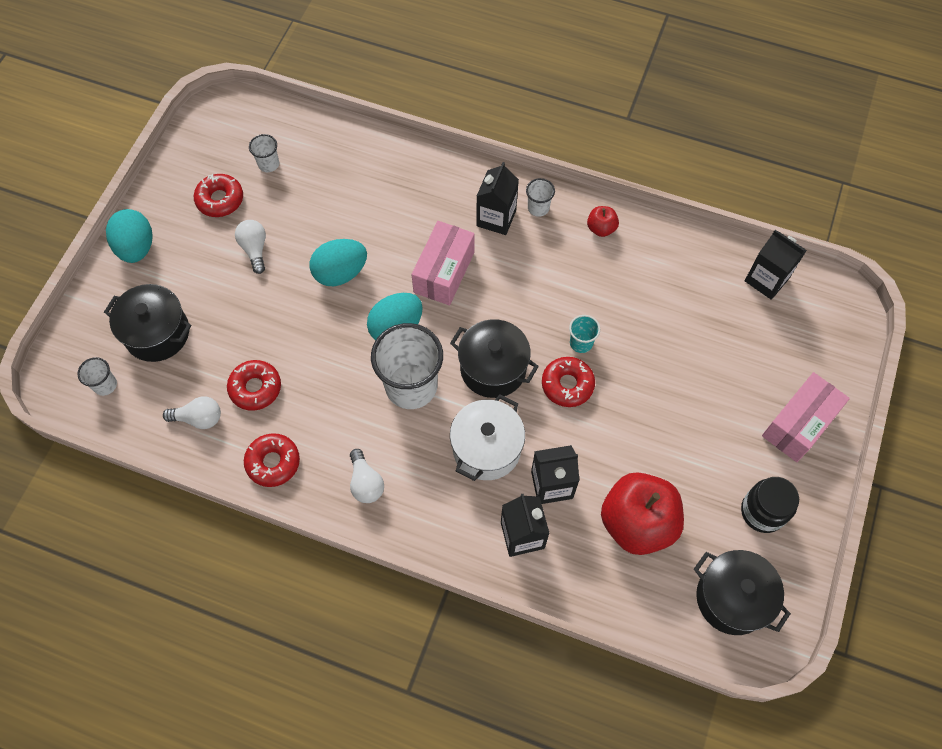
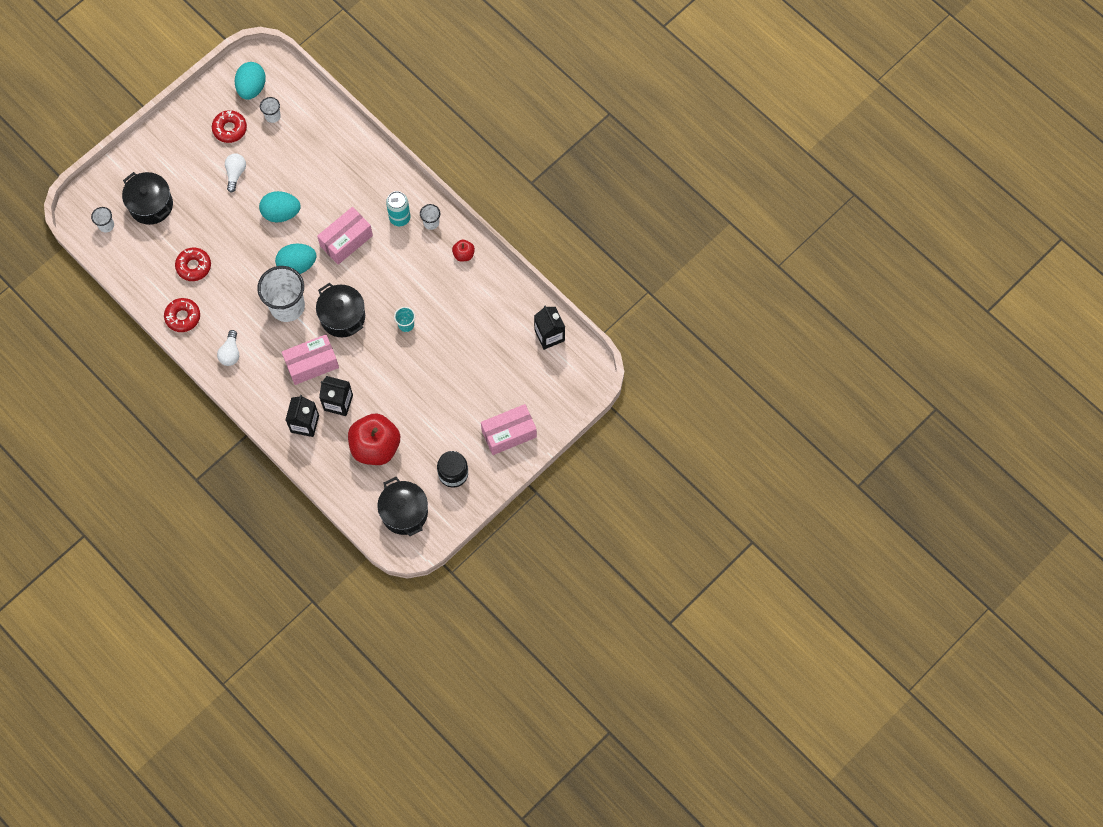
camera: 25 degrees right, 5 degrees up
(136, 247) = (163, 141): turquoise egg -> turquoise egg (252, 88)
(199, 418) = (152, 270): white light bulb -> none
(486, 448) = (312, 364): white pot -> pink box
(496, 218) = (400, 218): black carton -> turquoise can
(567, 385) = (382, 347): red donut -> none

